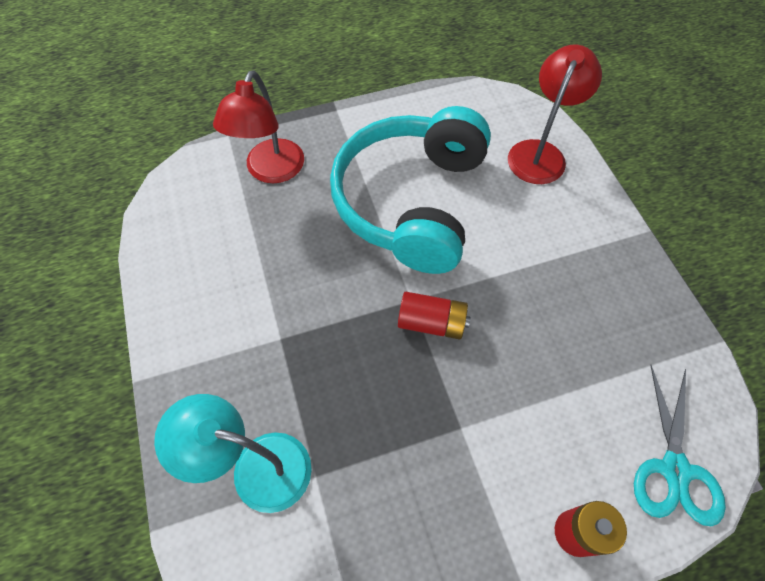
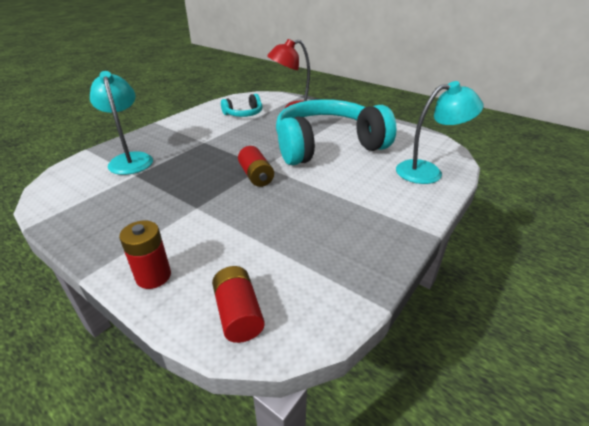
camera: 55 degrees right, 25 degrees down
(226, 239) = (244, 114): none -> turquoise headphones
(540, 153) = (428, 171): red lamp -> turquoise lamp
(674, 469) = (238, 314): turquoise scissors -> red battery

